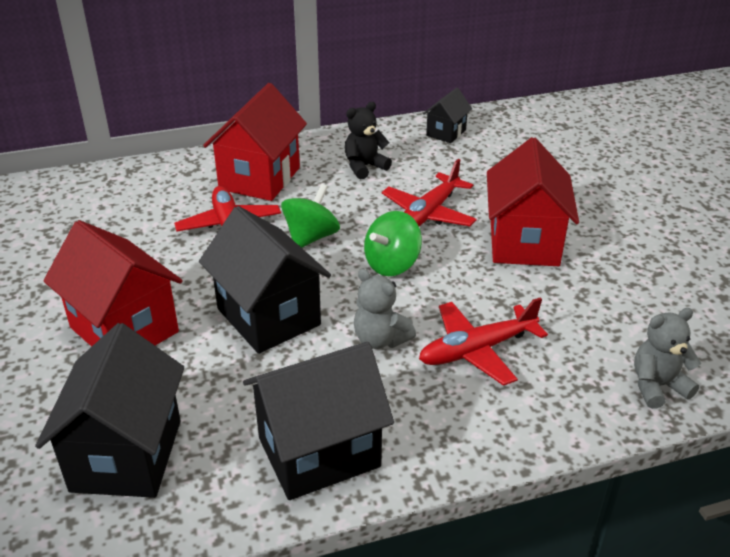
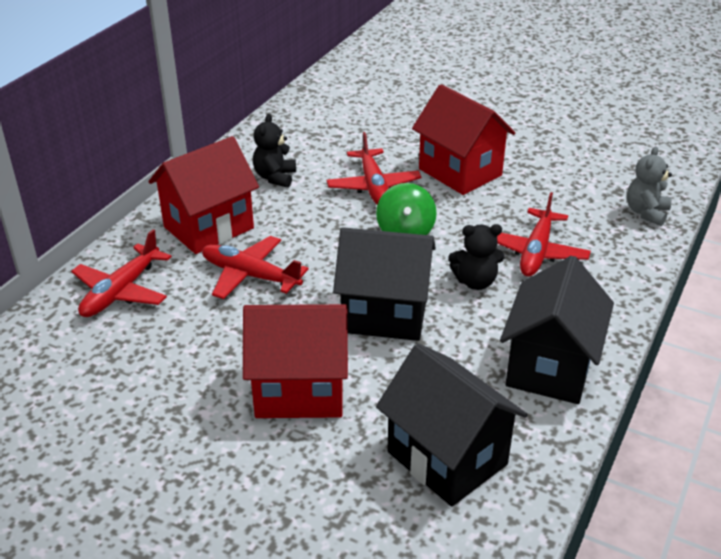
camera: 45 degrees left, 0 degrees up
(140, 190) = (121, 291): none -> red plane
(260, 178) = (209, 228): red house -> red house turned 75 degrees clockwise
(311, 237) = (322, 247): green spinning top -> none
(380, 339) = (475, 282): grey teddy bear -> black teddy bear
(446, 133) = (292, 124): black house -> none

